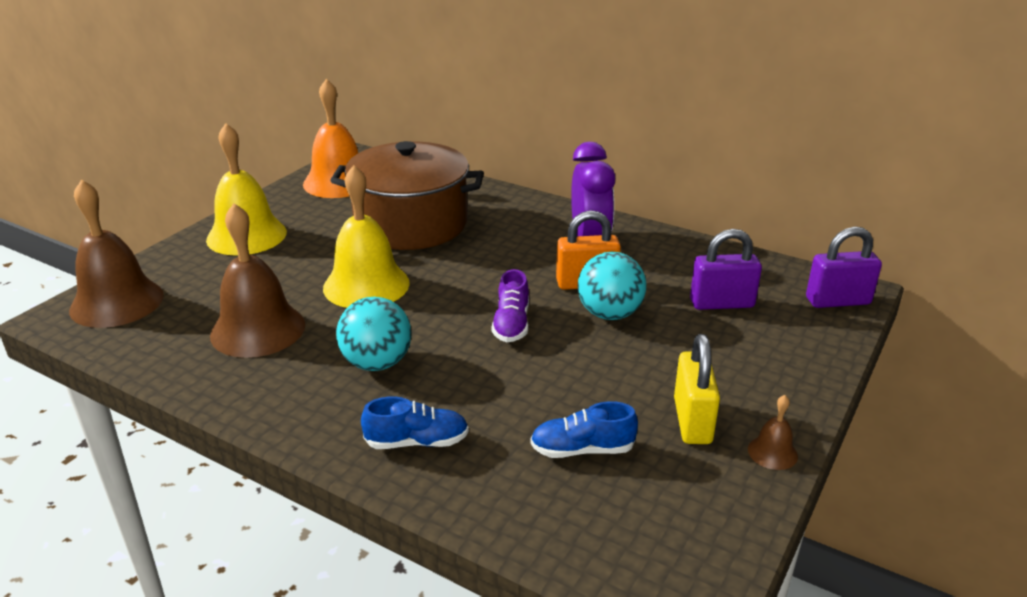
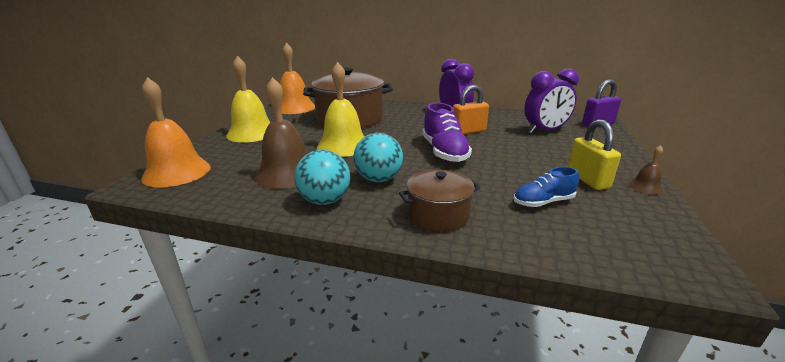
camera: 15 degrees left, 5 degrees down
(117, 302) = (177, 172): brown bell -> orange bell
(417, 442) = (438, 214): blue shoe -> brown pot
(511, 324) = (444, 152): purple shoe -> purple shoe, size x1.62
(609, 314) = (493, 141): turquoise ball -> turquoise ball (325, 201)
(721, 303) = (545, 131): purple padlock -> purple clock

